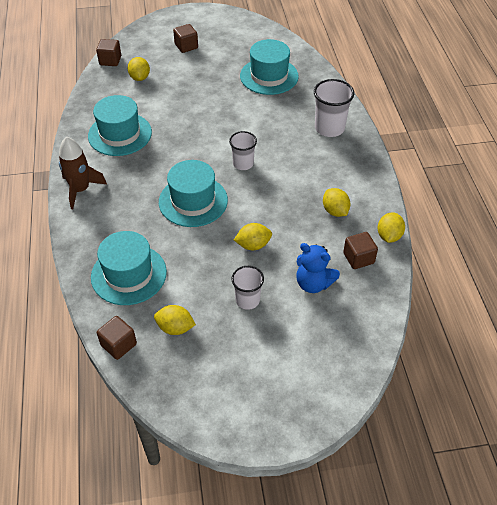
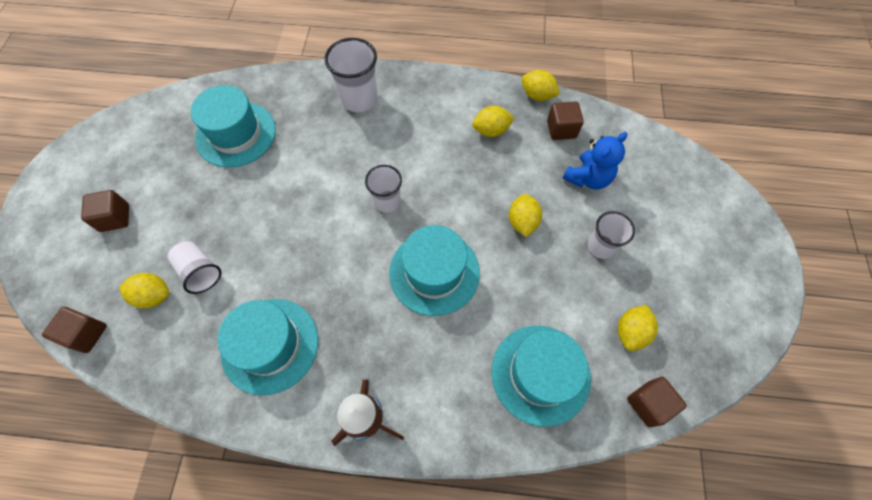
camera: 75 degrees left, 15 degrees up
(160, 91) = (200, 272): none -> white cup

